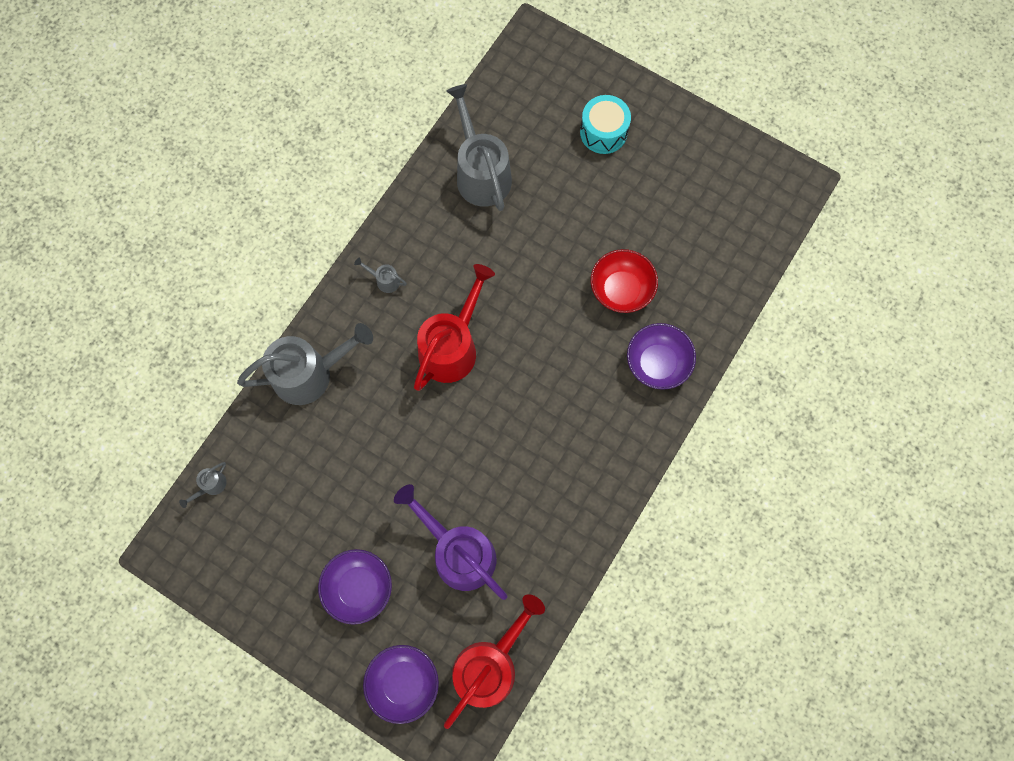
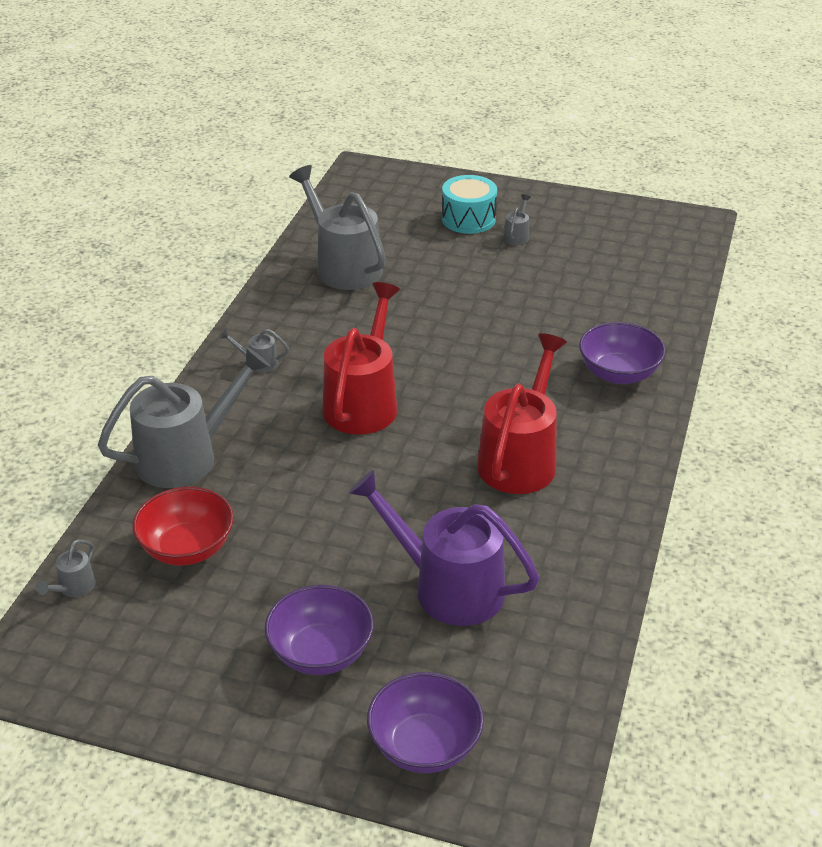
camera: 15 degrees left, 35 degrees down
(490, 665) = (543, 697): red watering can -> red watering can (520, 458)
(621, 290) = (546, 325): red bowl -> red bowl (187, 548)
(637, 166) = (517, 235): none -> grey watering can

